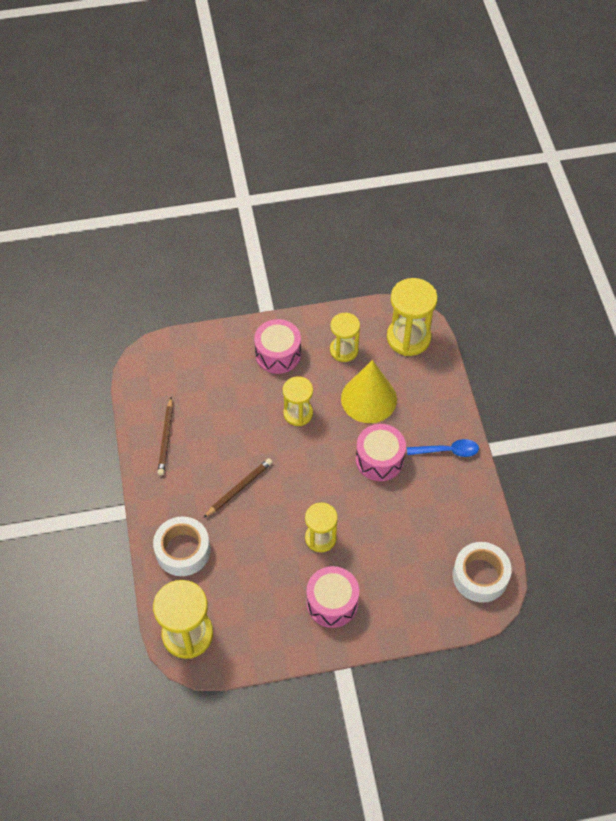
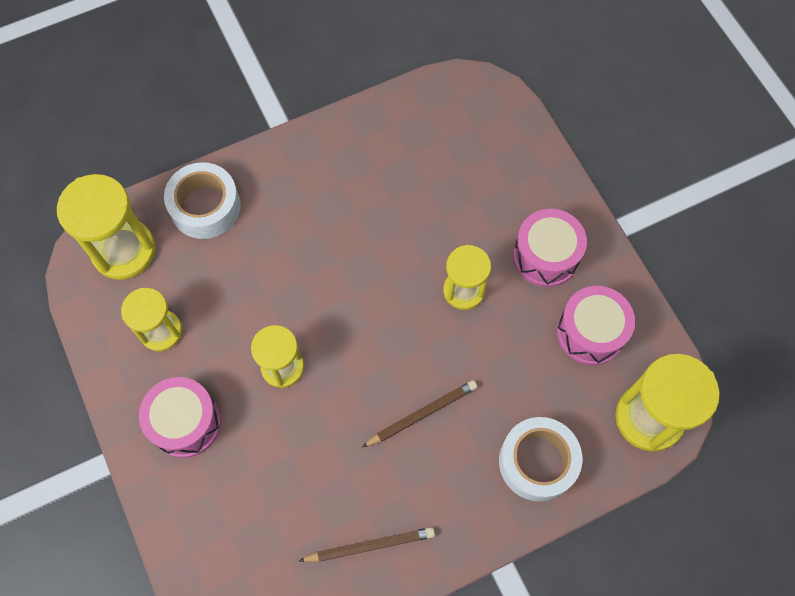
camera: 105 degrees left, 10 degrees up
(239, 488) = (422, 414): brown pencil -> brown pencil turned 120 degrees clockwise
(368, 399) = (237, 280): yellow cone -> none
(379, 459) = (329, 246): pink drum -> pink drum (590, 332)
(447, 451) = (296, 169): blue spoon -> none
(480, 576) = (457, 105): white tape -> white tape (205, 207)

